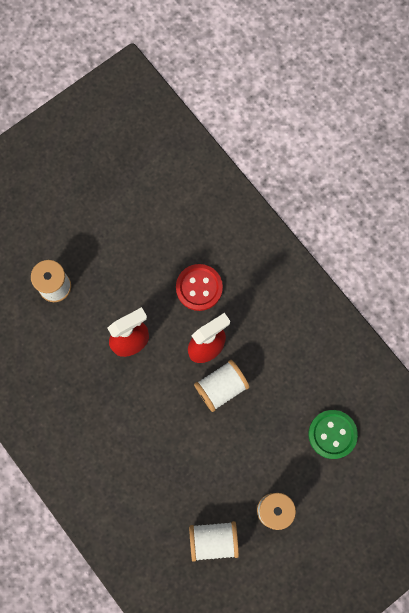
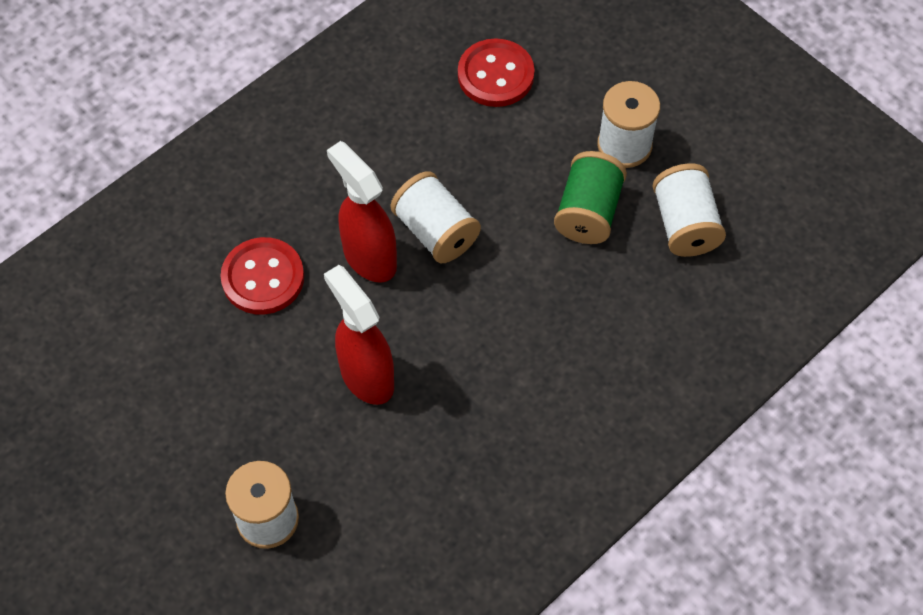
camera: 95 degrees left, 15 degrees down
(227, 481) = (588, 212): none -> green spool
(332, 434) = (495, 75): green button -> red button

